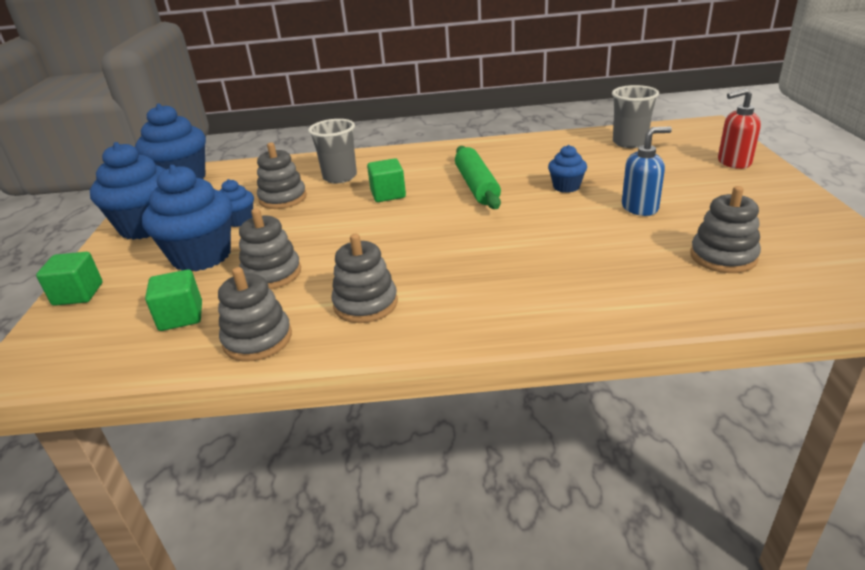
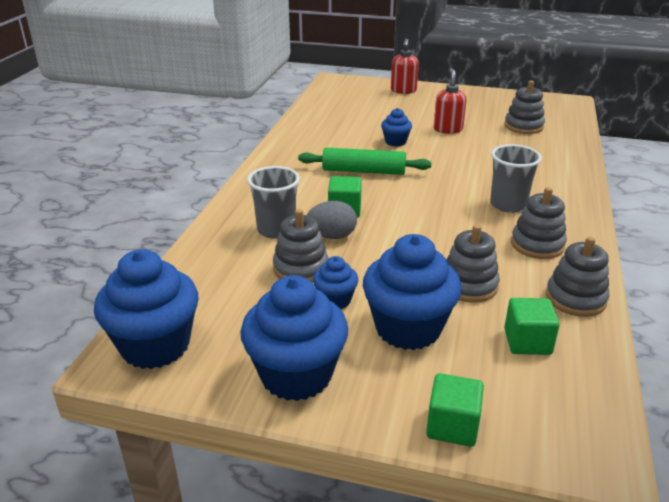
camera: 75 degrees left, 0 degrees up
(338, 199) = (332, 236): none -> grey egg
(629, 142) = (337, 106): grey cup -> grey cup (508, 205)
(640, 208) = (448, 129): blue soap dispenser -> red soap dispenser

